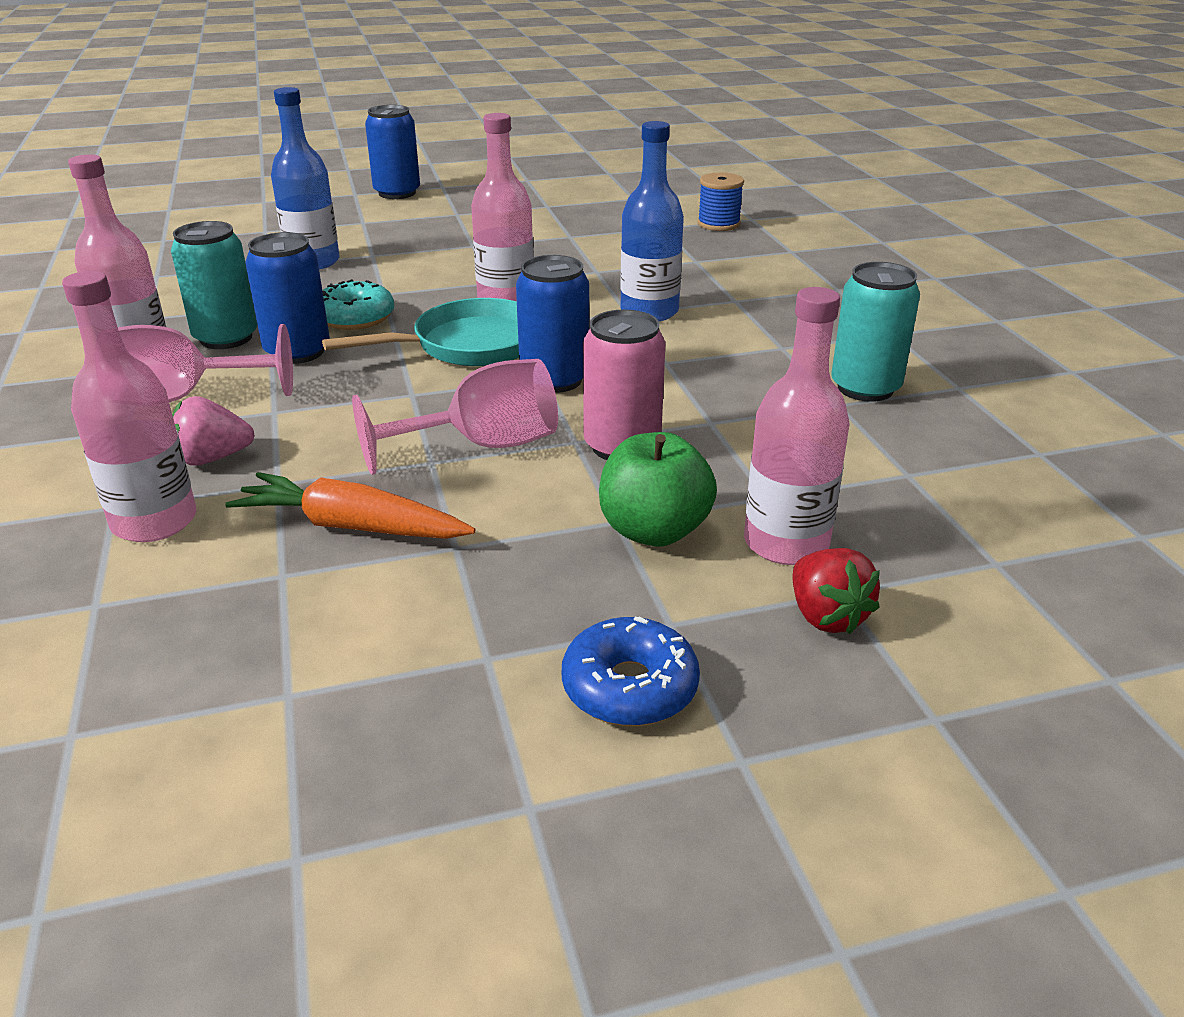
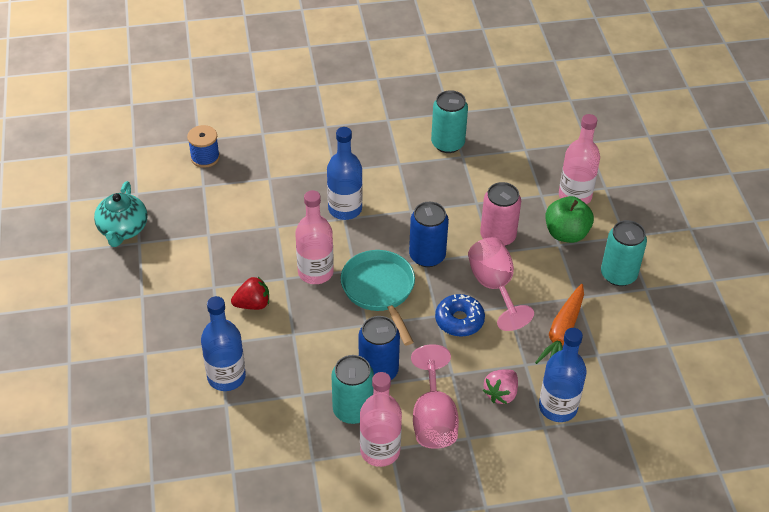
camera: 85 degrees left, 15 degrees up
(154, 522) = (558, 407): pink bottle -> blue bottle
(212, 458) = (501, 394): pink strawberry -> pink strawberry turned 45 degrees clockwise
(355, 318) = (331, 346): turquoise donut -> none
(397, 193) = (77, 334): blue can -> none
(531, 610) = (618, 275): none -> turquoise can
(567, 197) = (123, 229): none -> turquoise teapot
(629, 687) = (659, 251): blue donut -> blue donut (459, 320)
(826, 616) = (619, 194): red strawberry -> red strawberry (253, 304)

